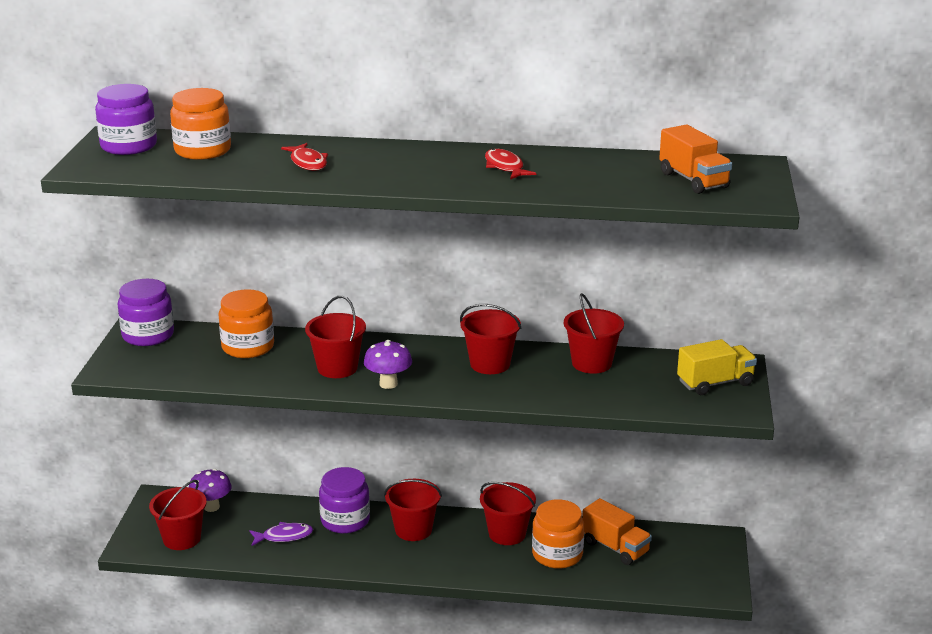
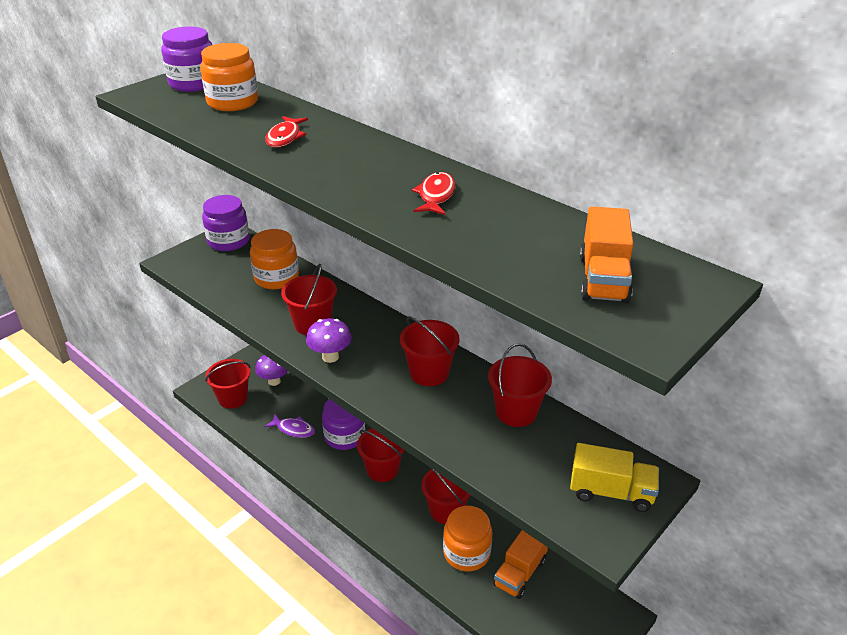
camera: 35 degrees right, 10 degrees up
(615, 547) = (520, 572): orange truck -> orange truck turned 45 degrees clockwise

